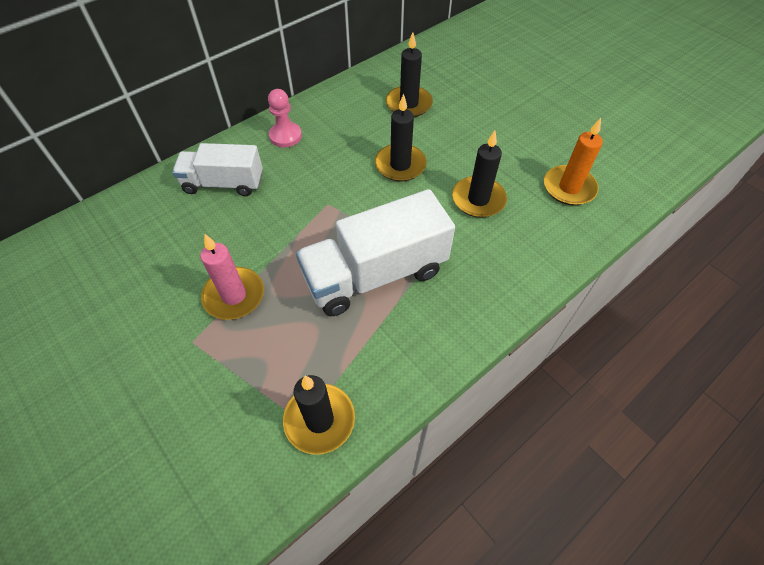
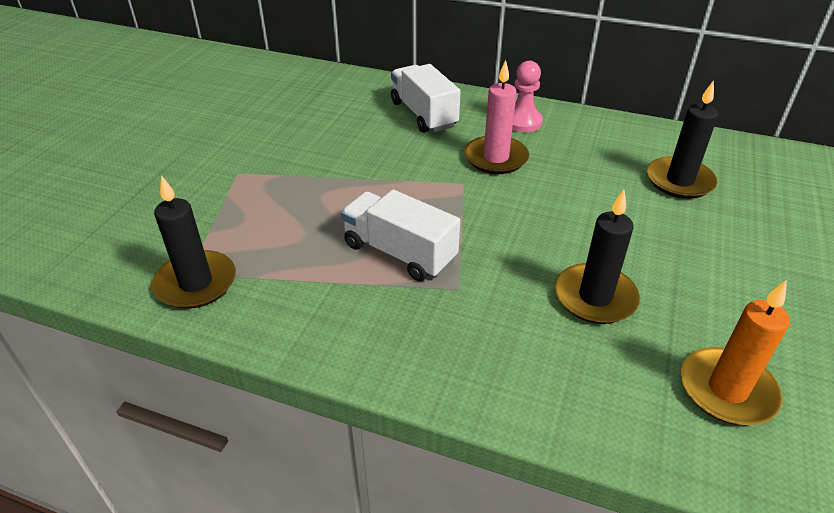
camera: 60 degrees right, 15 degrees down
(234, 295) = (302, 174): pink candle -> pink candle (496, 158)
(375, 274) = (399, 253): white truck -> white truck, size x0.64
(400, 165) = (574, 211): black candle -> none

